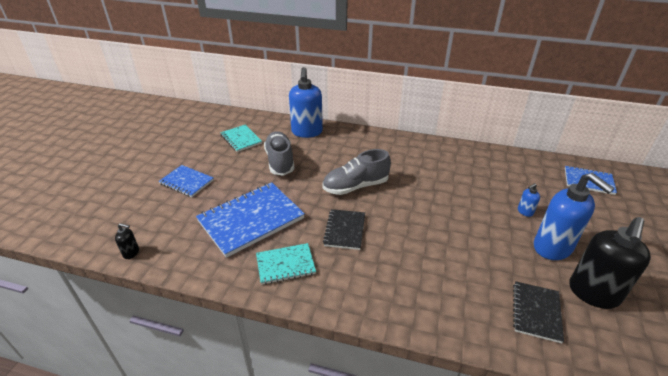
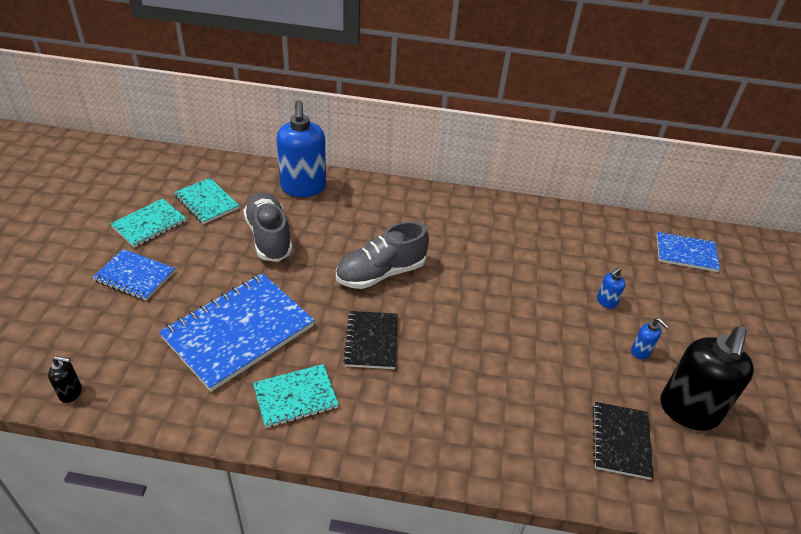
camera: 10 degrees left, 5 degrees up
(201, 151) = (149, 224): none -> turquoise notebook
(553, 248) = (641, 352): blue soap dispenser -> blue soap dispenser, size x0.42

